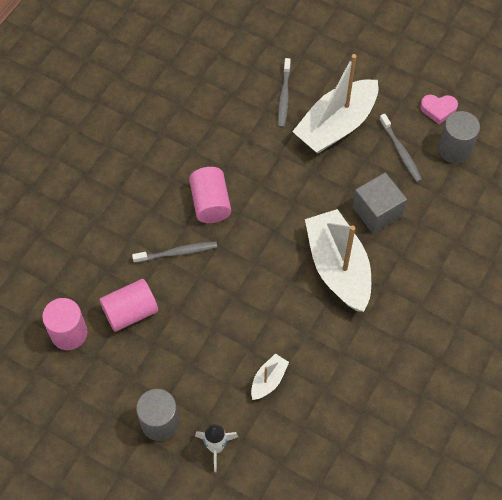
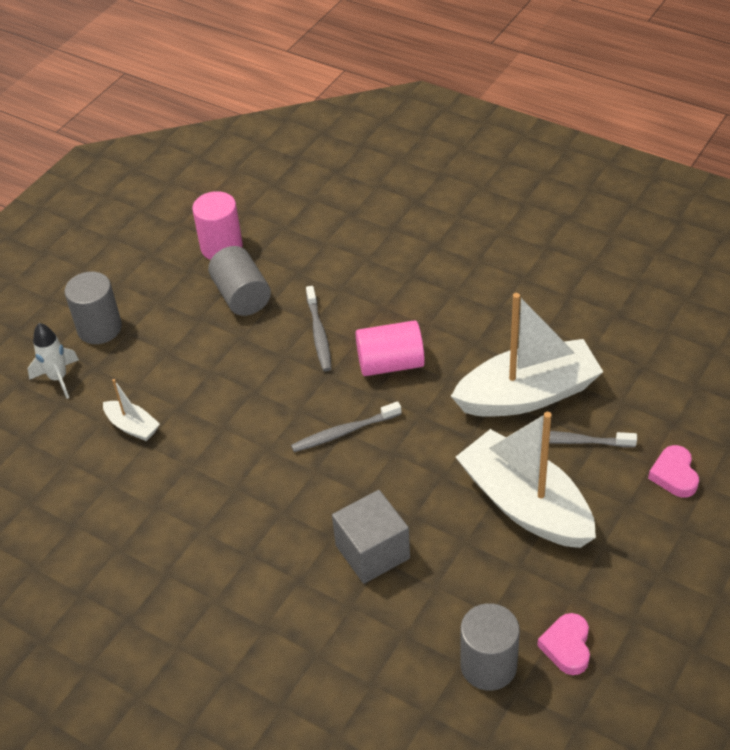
camera: 95 degrees right, 15 degrees down
(130, 312) = (242, 296): pink cylinder -> grey cylinder
(311, 46) = (674, 475): none -> pink heart
(338, 267) = (284, 502): white boat -> white boat (528, 394)
(400, 151) = (481, 588): grey toothbrush -> grey toothbrush (344, 432)

